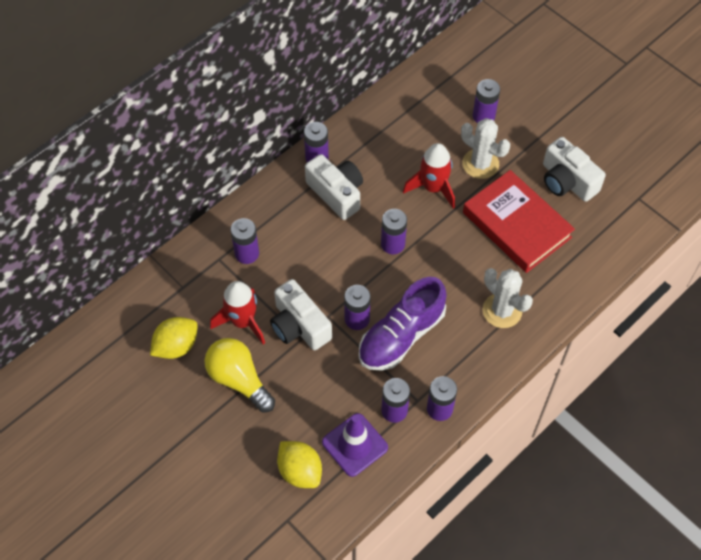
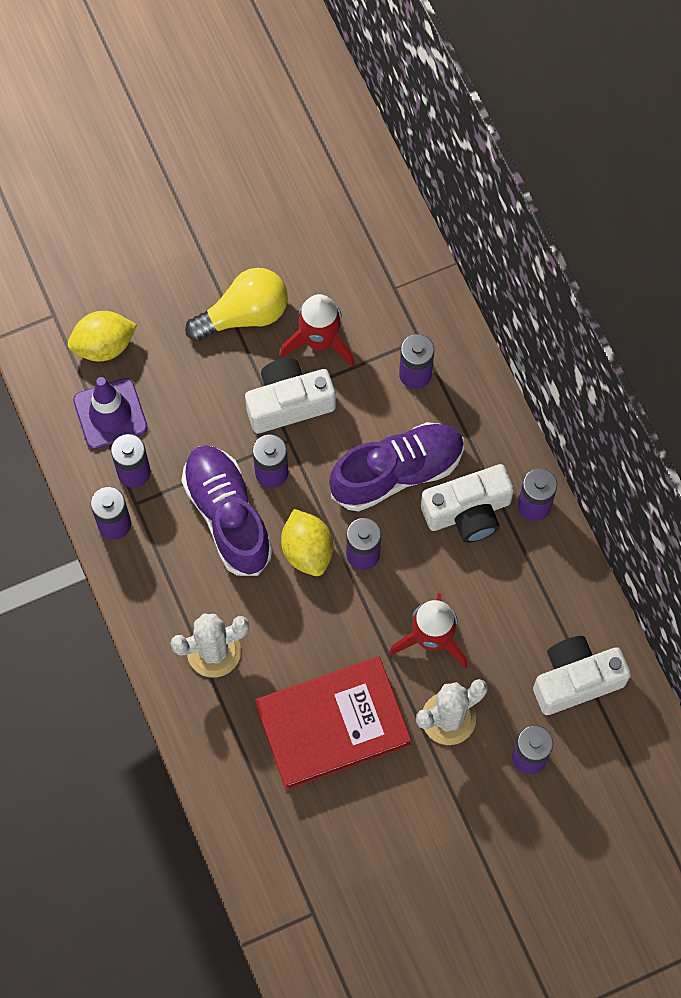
camera: 110 degrees right, 10 degrees up
(176, 346) = (315, 260): yellow lemon -> yellow lemon (307, 550)
(325, 242) = (397, 473): none -> purple shoe
(567, 181) = (377, 825): white camera -> white camera (575, 680)

